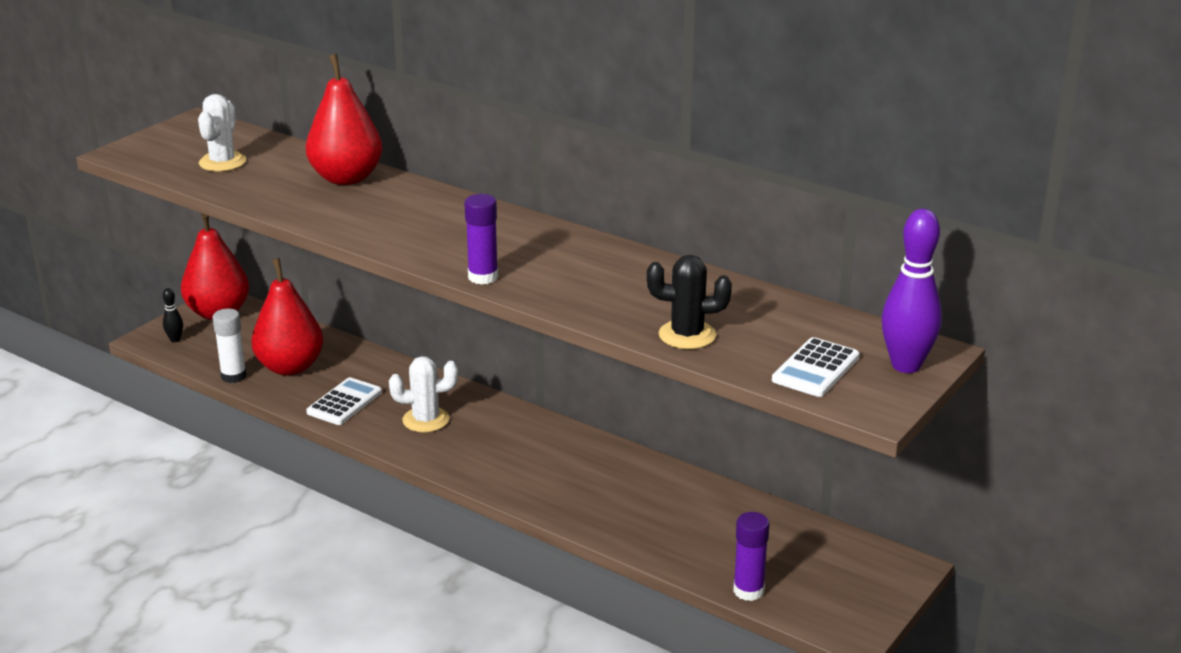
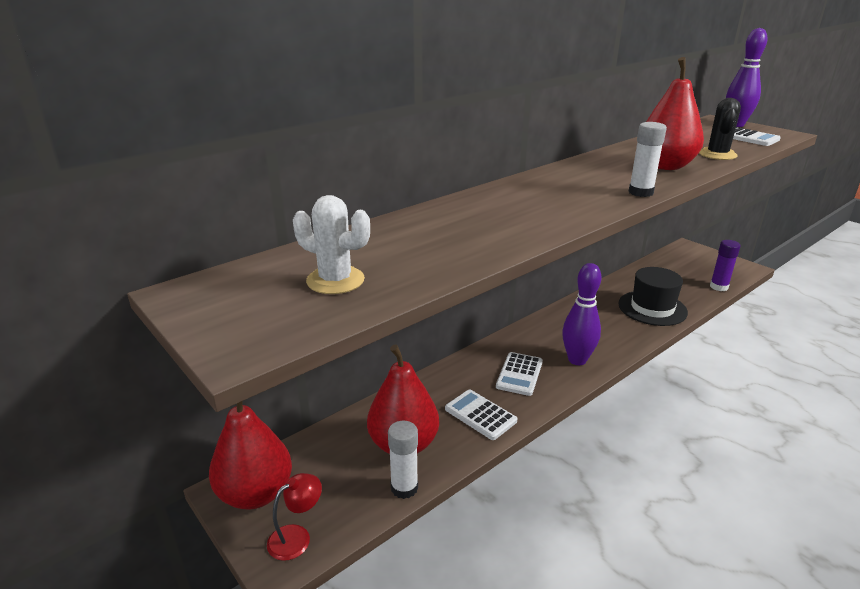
camera: 75 degrees left, 0 degrees up
(175, 340) = (297, 537): black bowling pin -> red lamp
(346, 178) = (424, 224): red pear -> red pear (665, 166)
(426, 420) = (519, 374): white cactus -> white calculator
(470, 457) = (577, 360): none -> purple bowling pin
(483, 277) = (640, 192): purple glue stick -> white glue stick
(636, 519) = (652, 308): none -> black hat

